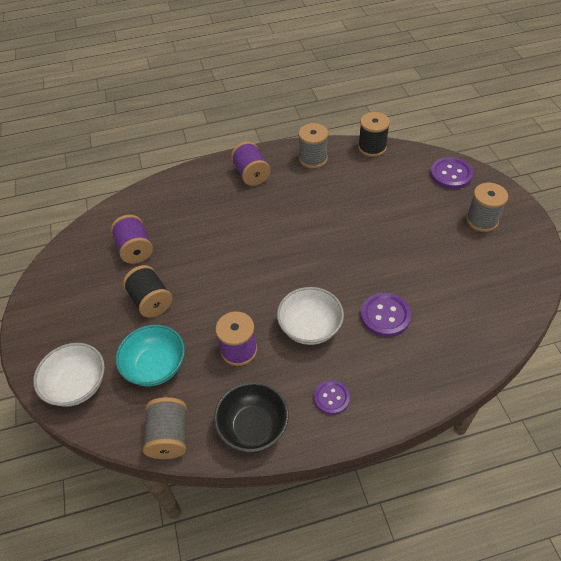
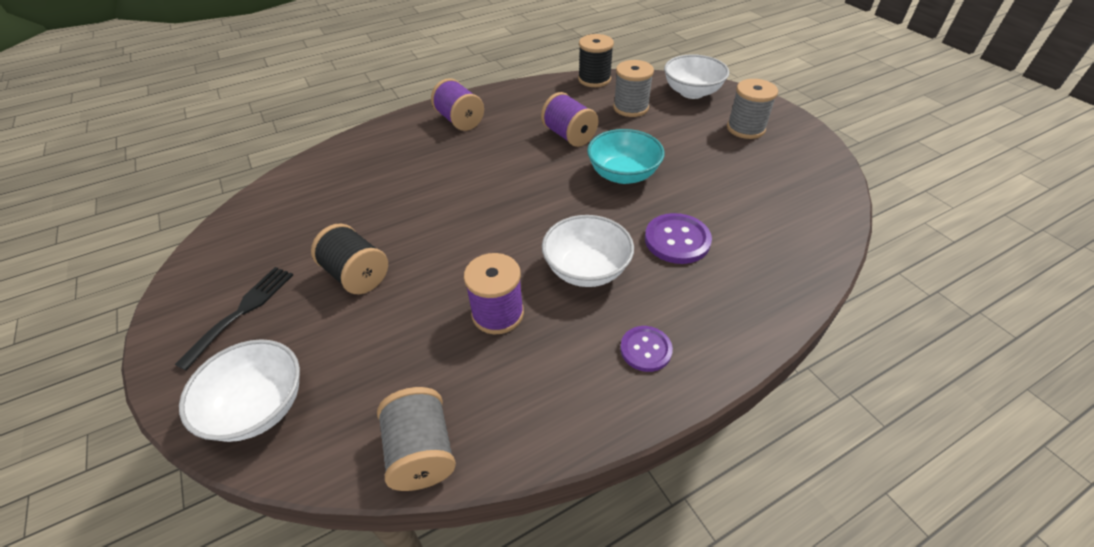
camera: 15 degrees left, 5 degrees down
(74, 314) = (242, 311): none -> black fork
(135, 249) = (323, 218): purple spool -> purple spool (569, 135)
(155, 366) = (380, 357): turquoise bowl -> turquoise bowl (623, 174)
(253, 427) = (548, 411): black bowl -> none
(313, 159) = (530, 97): grey spool -> grey spool (630, 107)
(451, 174) = (692, 92): purple button -> white bowl

